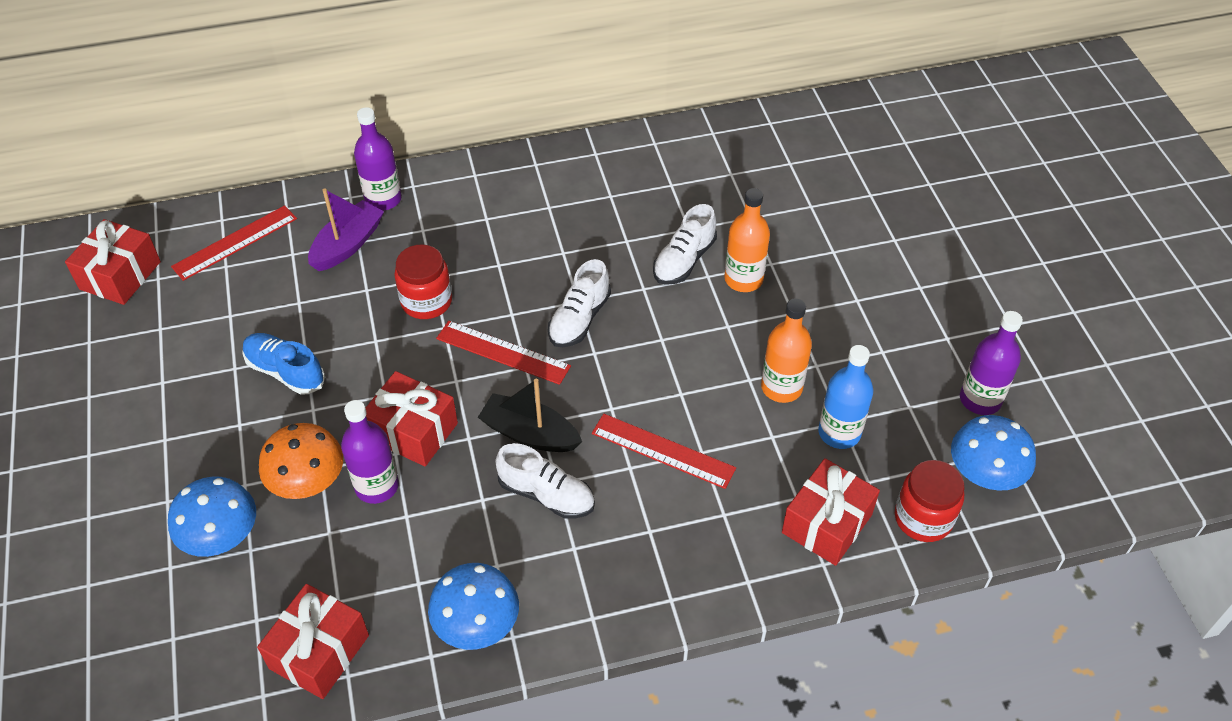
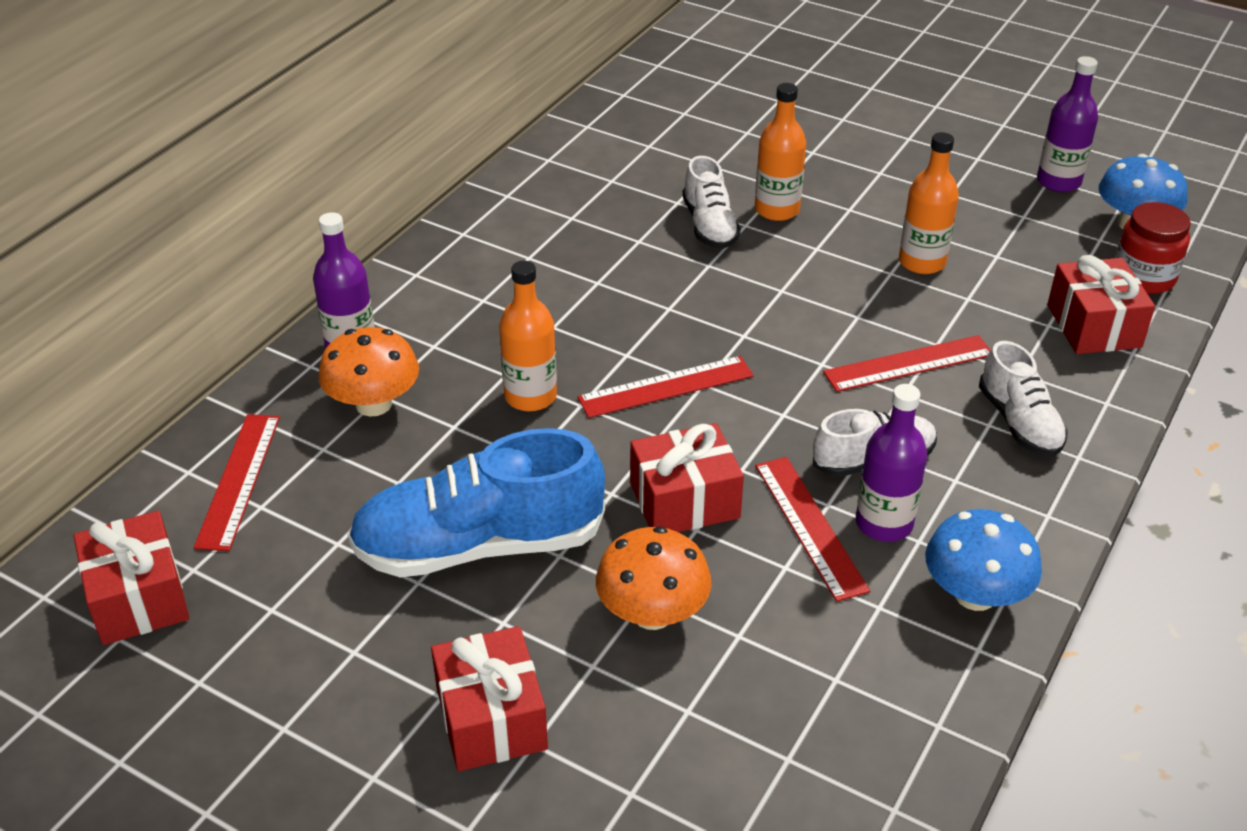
camera: 45 degrees left, 10 degrees down
(221, 536) = (641, 724): blue mushroom -> none
(285, 371) = (479, 546): blue shoe -> blue shoe, size x1.79
(319, 652) = (885, 730): red gift -> red gift (491, 718)
(348, 245) = (373, 404): purple boat -> orange mushroom
(377, 486) = (722, 566): purple bottle -> purple bottle (884, 523)
(426, 301) = (530, 396): red jar -> orange bottle
(452, 504) = (809, 526): none -> red ruler
(529, 433) = (787, 428): black boat -> none
(579, 319) = (691, 320): white shoe -> white shoe (1019, 422)
(839, 433) = (1007, 263): blue bottle -> none

